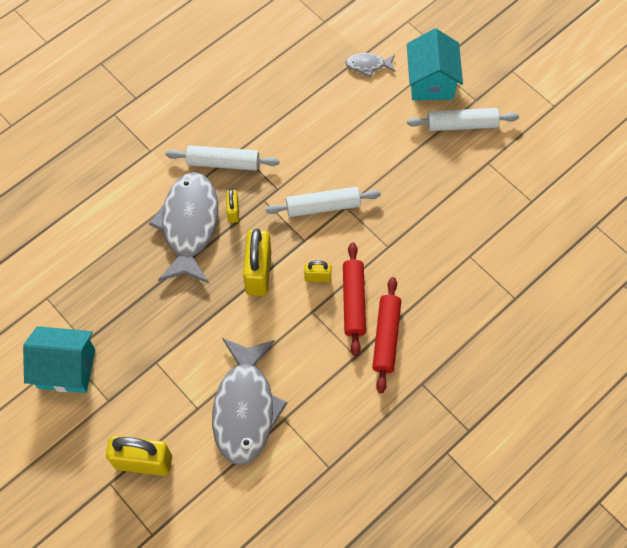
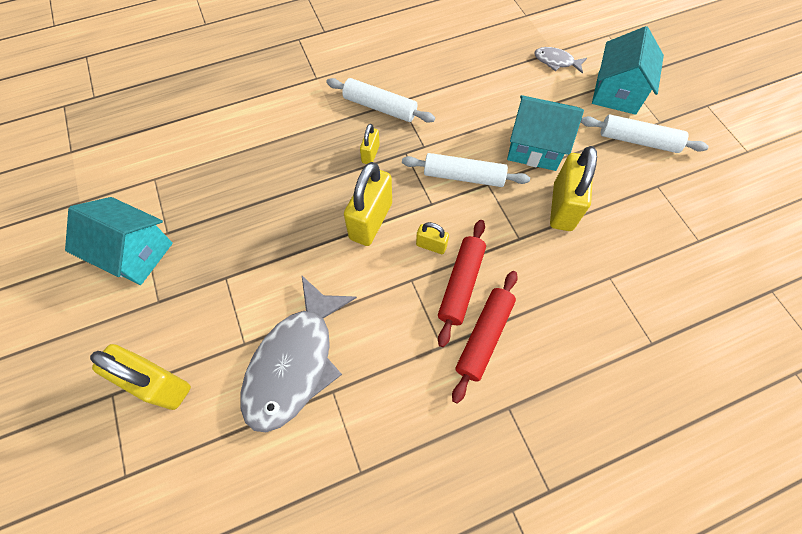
camera: 20 degrees right, 0 degrees up
(189, 225) = (322, 154): grey fish -> none
(375, 159) = (535, 147): none -> turquoise house
(415, 207) = (562, 207): none -> yellow padlock

